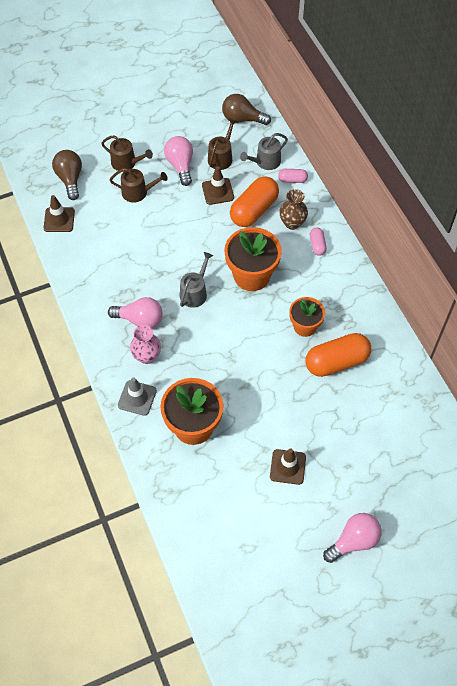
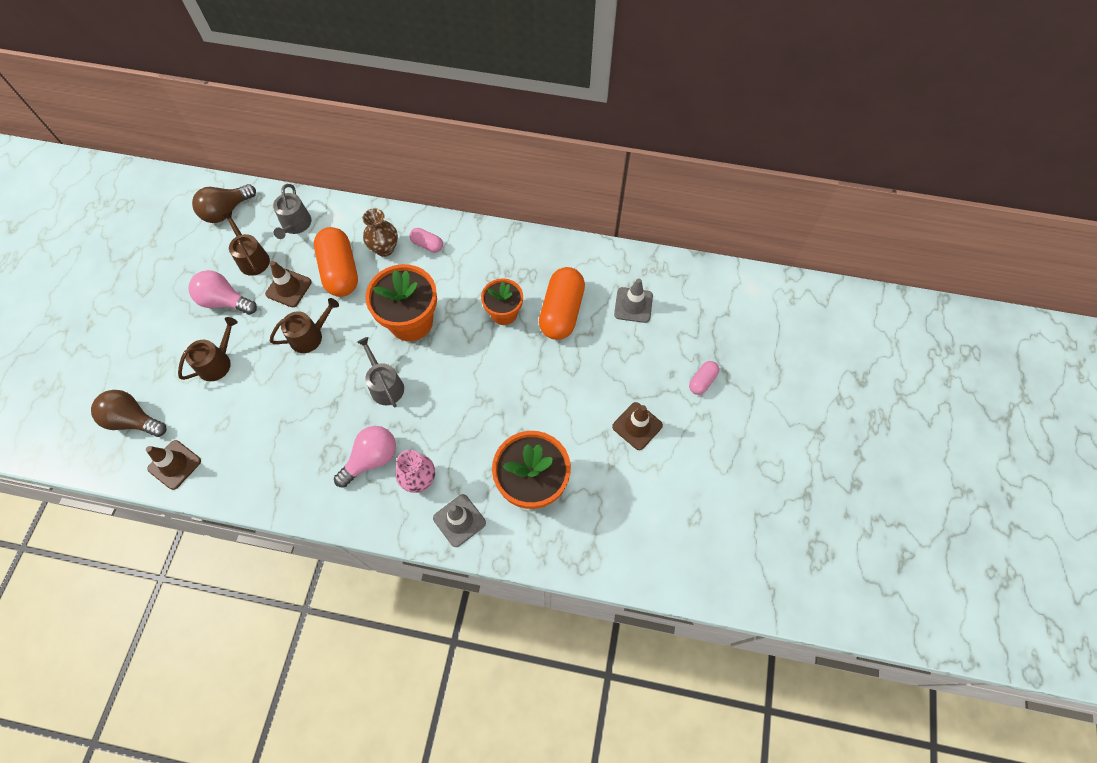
camera: 55 degrees left, 5 degrees up
(126, 163) = (170, 350): brown watering can -> brown watering can (310, 336)
(292, 180) = (338, 216): pink capsule -> pink capsule (702, 381)
(354, 541) = (747, 419): pink light bulb -> none
(382, 405) = (633, 305): none -> grey traffic cone

